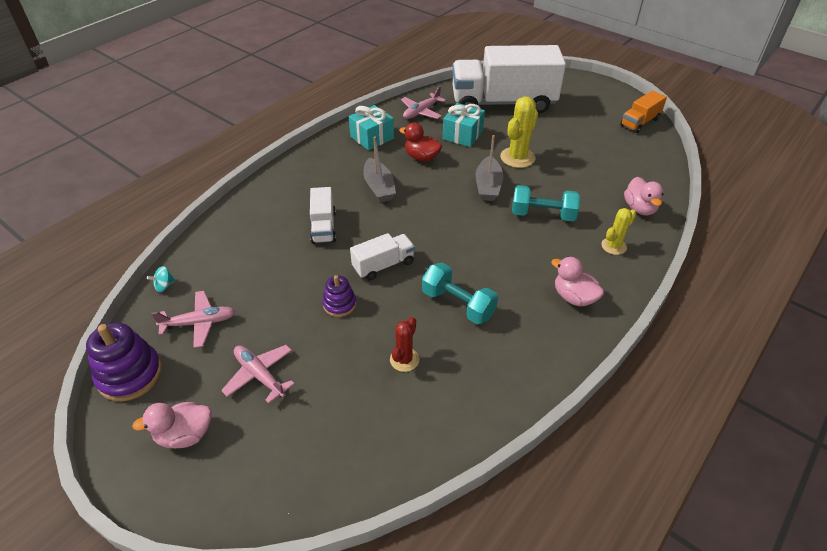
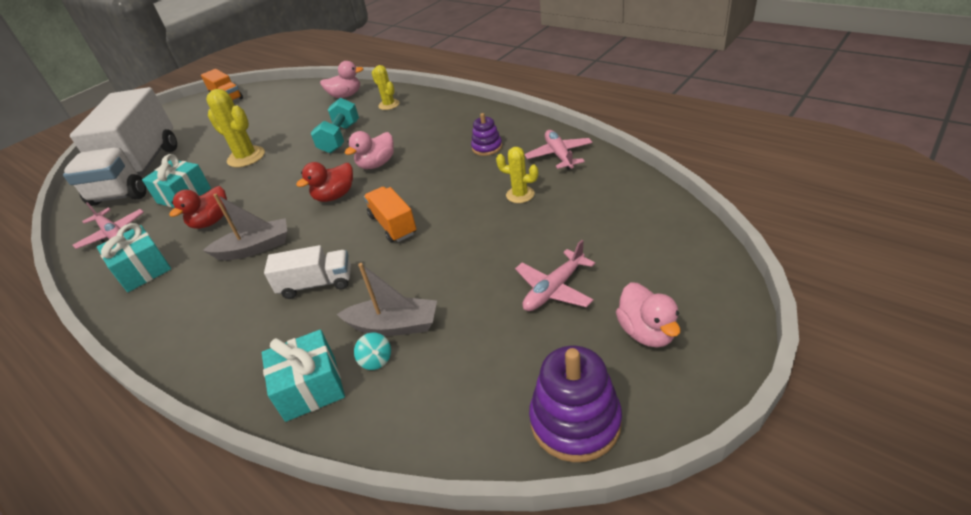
camera: 85 degrees left, 5 degrees down
(164, 286) = (406, 436): turquoise spinning top -> turquoise spinning top (376, 360)
(199, 323) = (479, 368): pink plane -> pink plane (559, 155)
(224, 237) = (311, 388): none -> turquoise gift
(339, 304) = (449, 247): purple stacking toy -> purple stacking toy (487, 147)
(383, 265) = (393, 225): white truck -> orange truck
(404, 359) = (520, 195): red cactus -> yellow cactus
(438, 223) = (335, 196): none -> red duck
(458, 304) = (451, 173): turquoise dumbbell -> none
(488, 186) = (285, 171): grey boat -> grey boat (394, 325)
(573, 297) = (445, 119): pink duck -> pink duck (377, 164)

